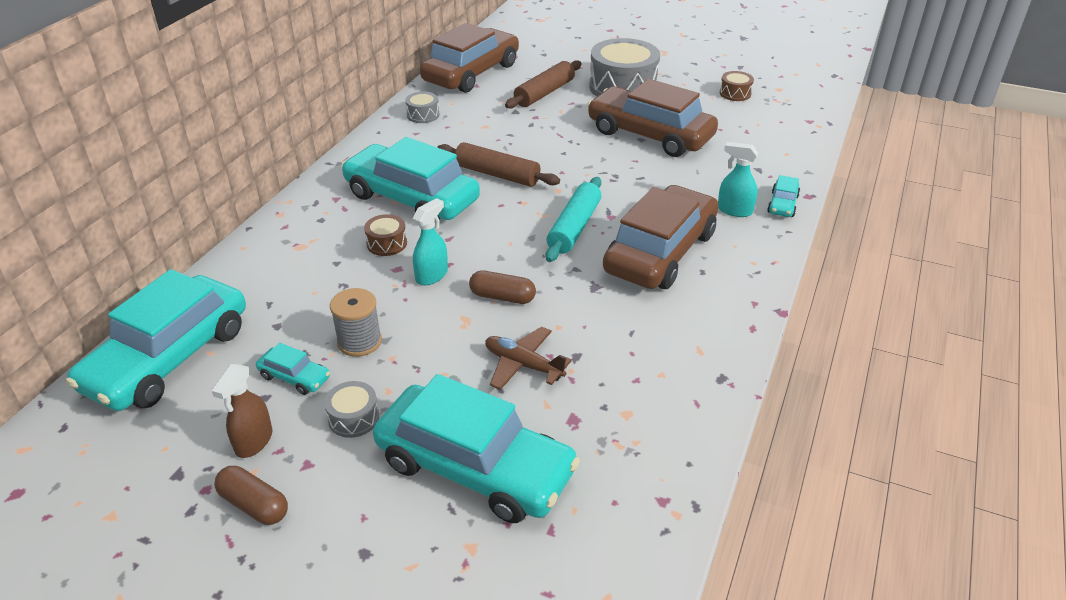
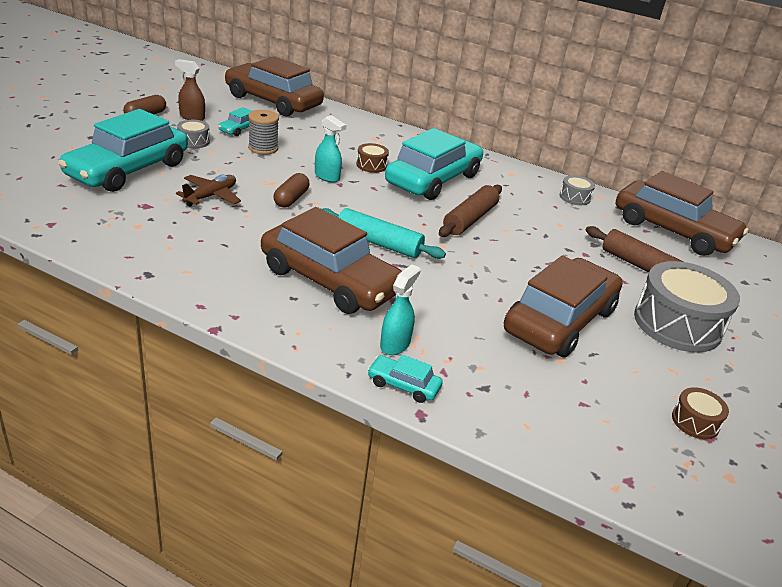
camera: 90 degrees right, 5 degrees down
(168, 358) = (273, 101): turquoise car -> brown car

